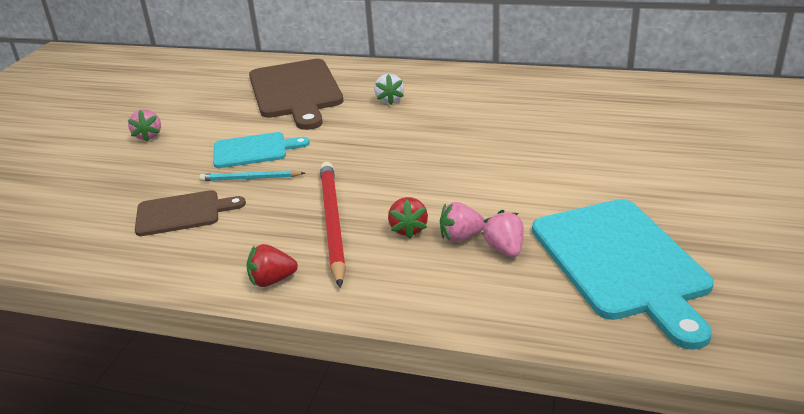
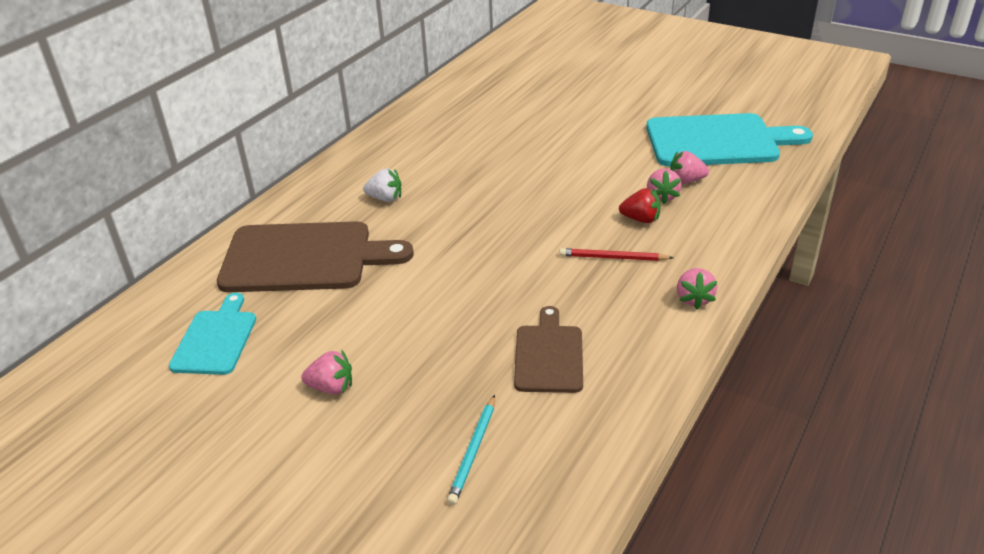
camera: 75 degrees left, 5 degrees up
(250, 178) = (500, 303): turquoise pencil -> turquoise pencil (473, 451)
(254, 150) = (435, 298): turquoise cutting board -> turquoise cutting board (216, 339)
(272, 280) = (694, 299): red strawberry -> pink strawberry
(332, 223) = (613, 258): red pencil -> red pencil, size x0.55

